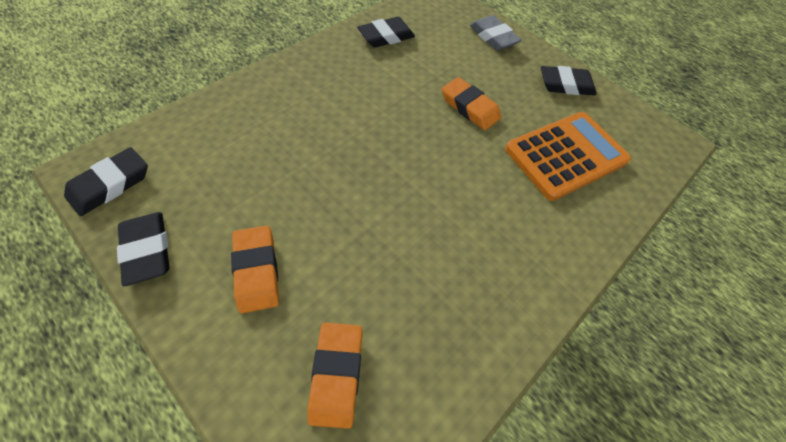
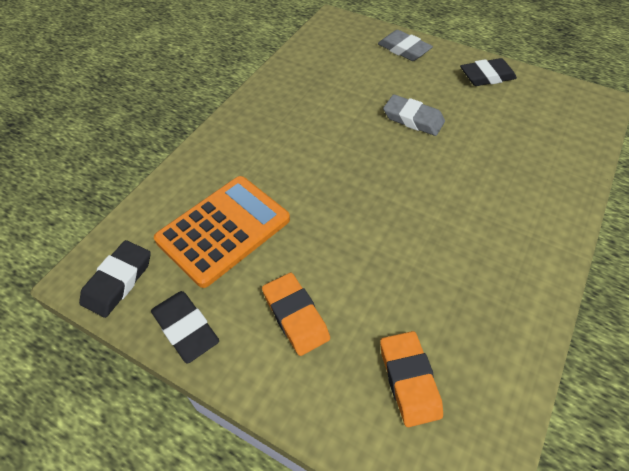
camera: 10 degrees left, 5 degrees down
(386, 36) = (306, 74): black eraser -> none
(469, 107) = (413, 119): orange eraser -> grey eraser
(566, 155) = (514, 138): orange calculator -> orange calculator (223, 230)

